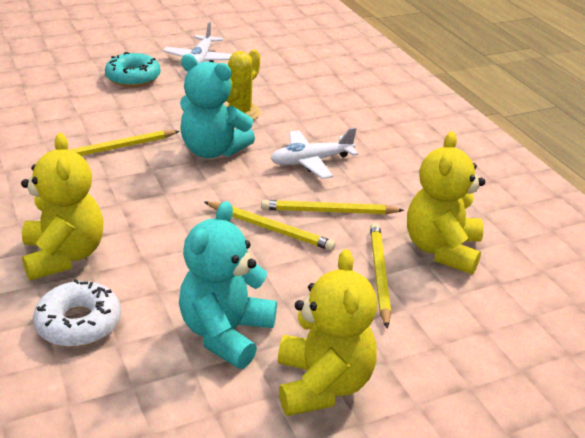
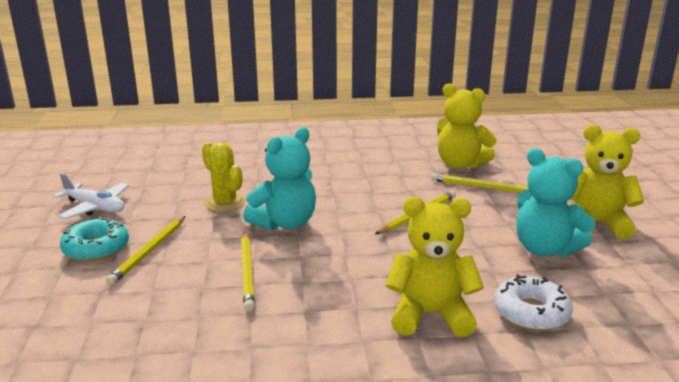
camera: 70 degrees left, 10 degrees down
(311, 161) = (328, 186): white plane -> none
(329, 211) = (402, 191): yellow pencil -> yellow pencil (149, 251)

